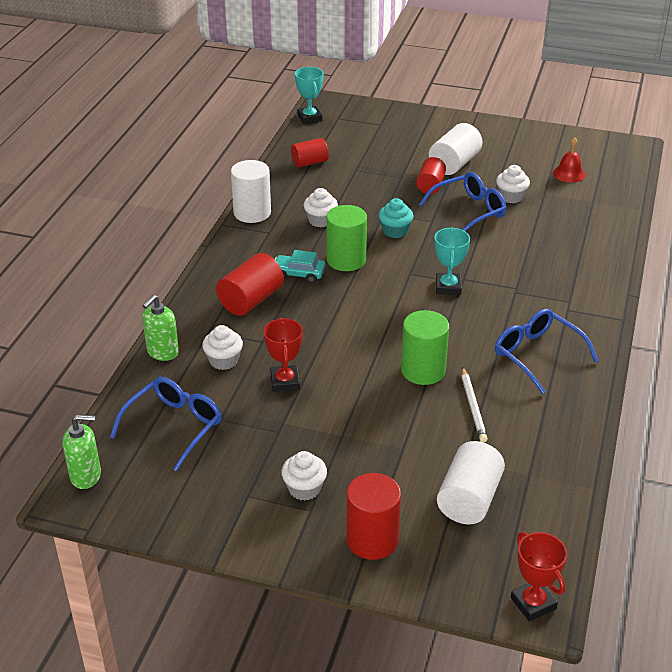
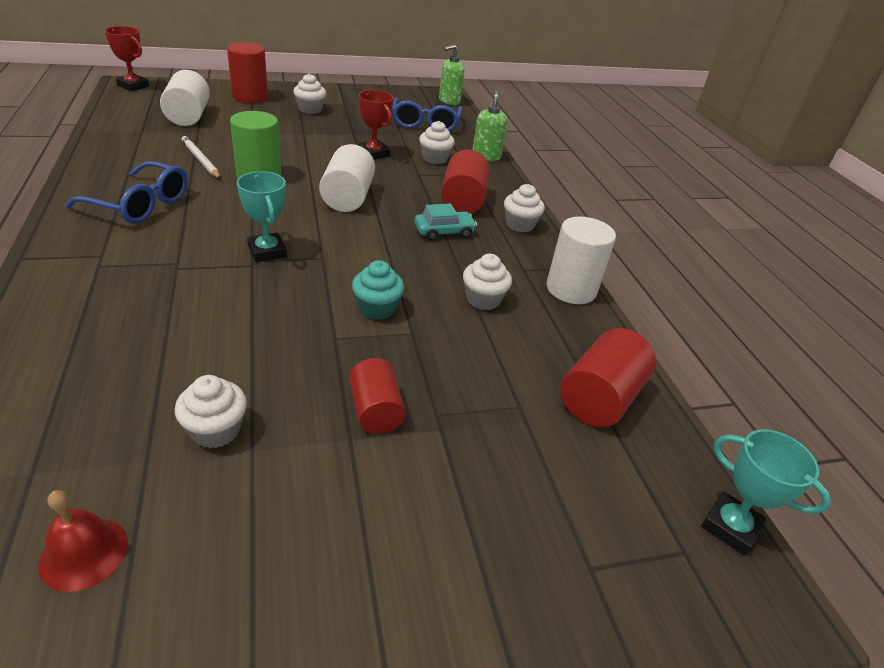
camera: 145 degrees right, 0 degrees up
(227, 266) = (520, 225): none -> white cupcake
(309, 162) = (600, 398): red cylinder -> red cylinder, size x1.51
(346, 260) = (408, 257): green cylinder -> none
(454, 164) = (360, 487): white cylinder -> white cylinder (347, 197)
(468, 211) = (284, 373): blue glasses -> none

